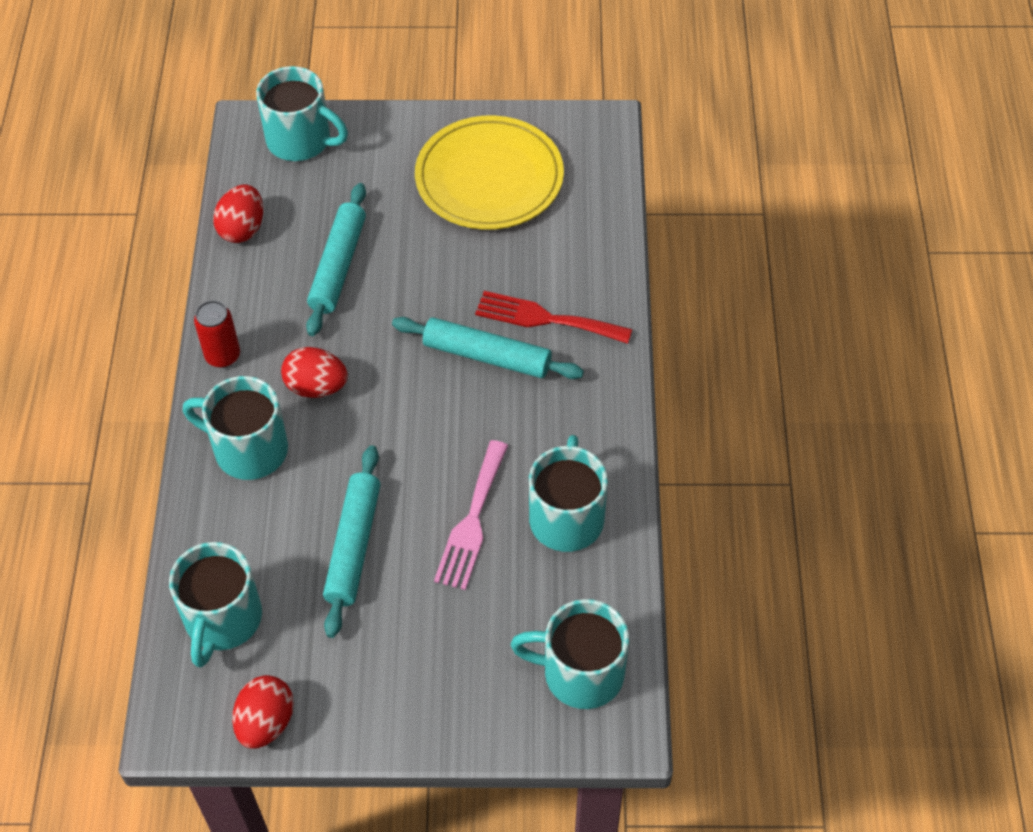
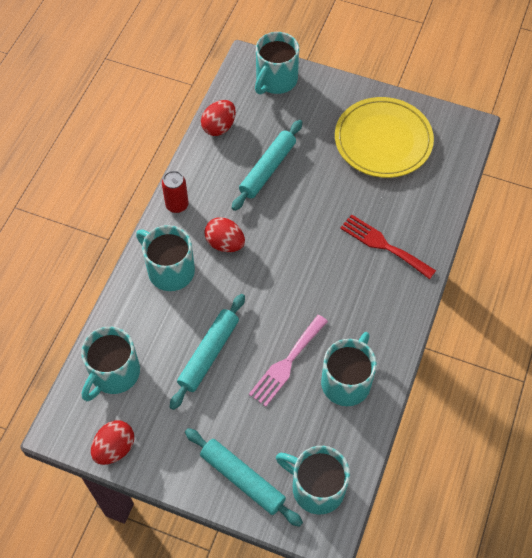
camera: 20 degrees right, 5 degrees up
(301, 140) = (275, 80): turquoise mug -> turquoise mug turned 75 degrees clockwise
(487, 356) = (337, 258): turquoise rolling pin -> turquoise rolling pin (242, 479)

